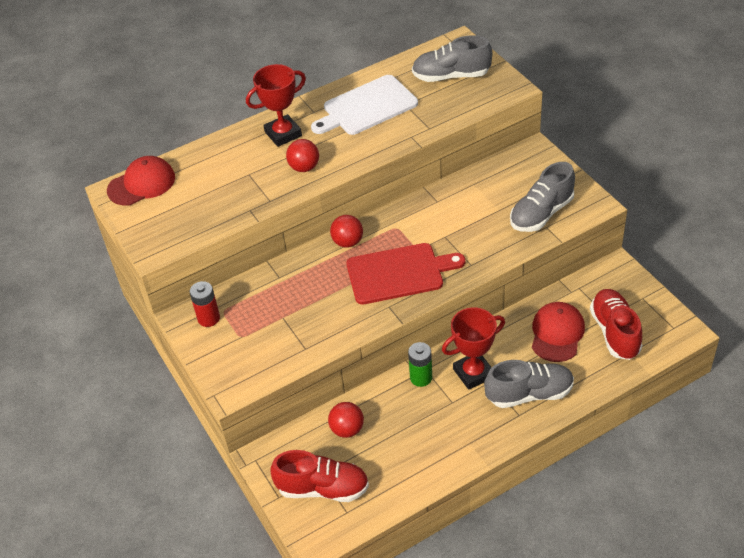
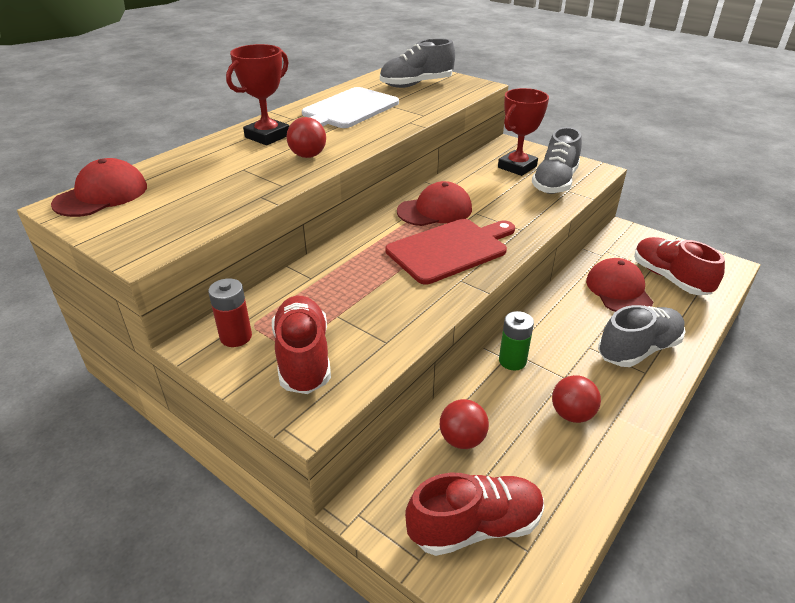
camera: 25 degrees left, 10 degrees down
(245, 347) = (303, 357): none -> red shoe
(348, 242) = (374, 234): red ball -> red ball (572, 414)
(411, 226) = (435, 210): none -> red cap
(473, 373) = (565, 343): red trophy -> red trophy (517, 167)

